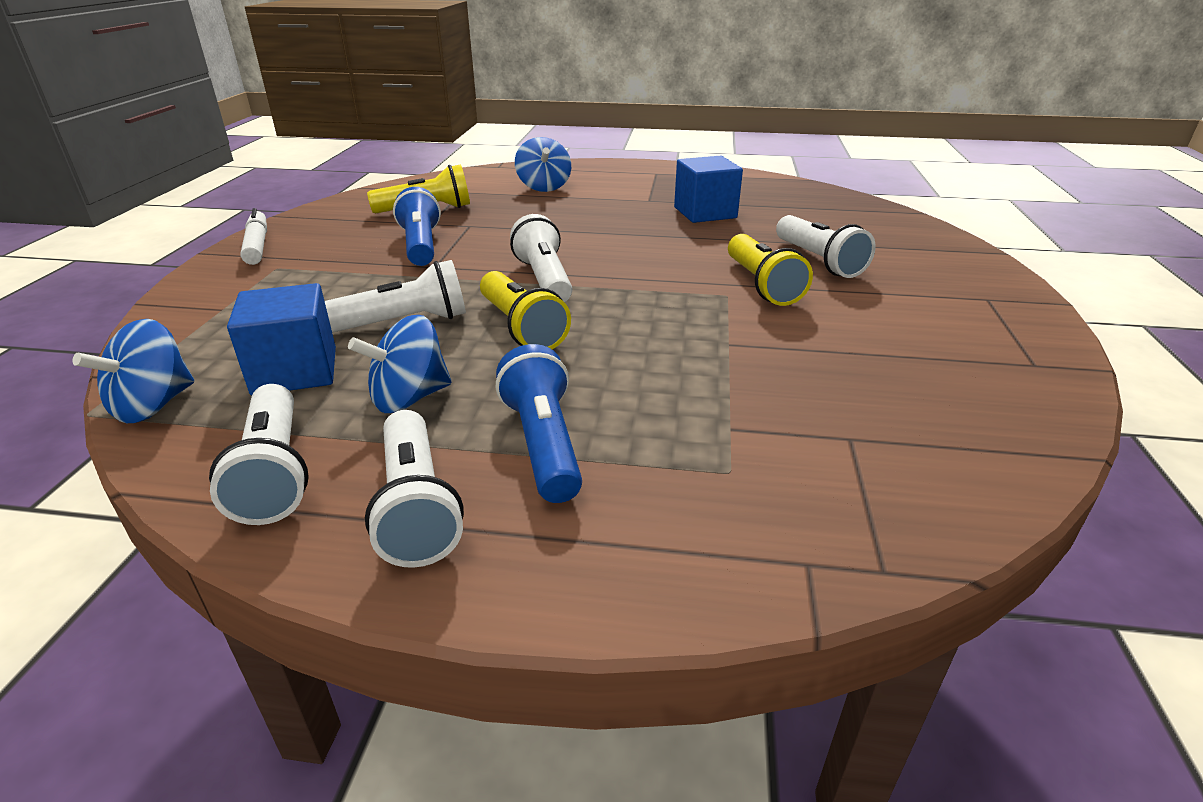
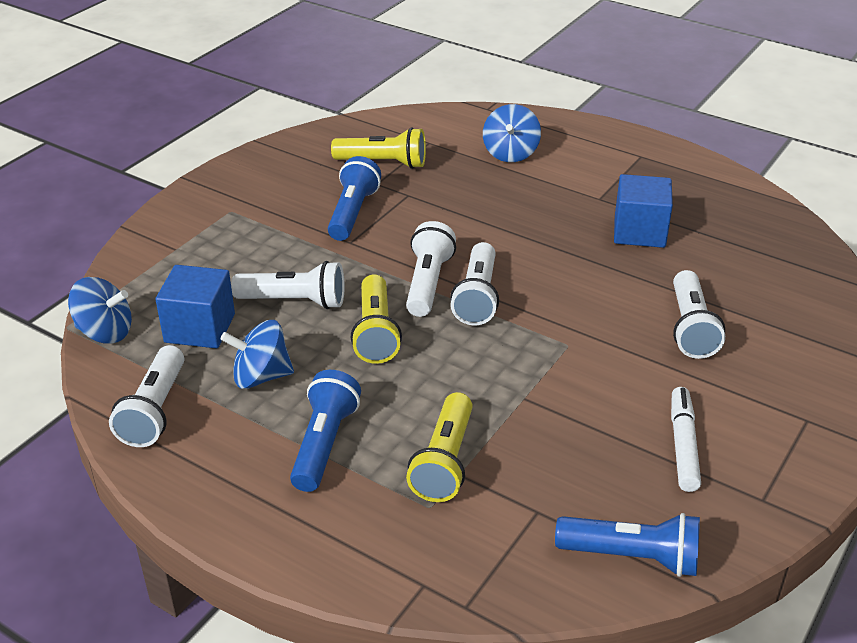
camera: 25 degrees right, 5 degrees up
(153, 405) = (105, 332): blue spinning top -> blue spinning top turned 135 degrees counterclockwise
(257, 245) = (227, 179): white marker -> white marker (683, 445)
(416, 506) = (222, 463): white flashlight -> white flashlight (477, 297)
(762, 285) = (609, 342): yellow flashlight -> yellow flashlight (445, 462)
(991, 450) = (632, 556): none -> blue flashlight

